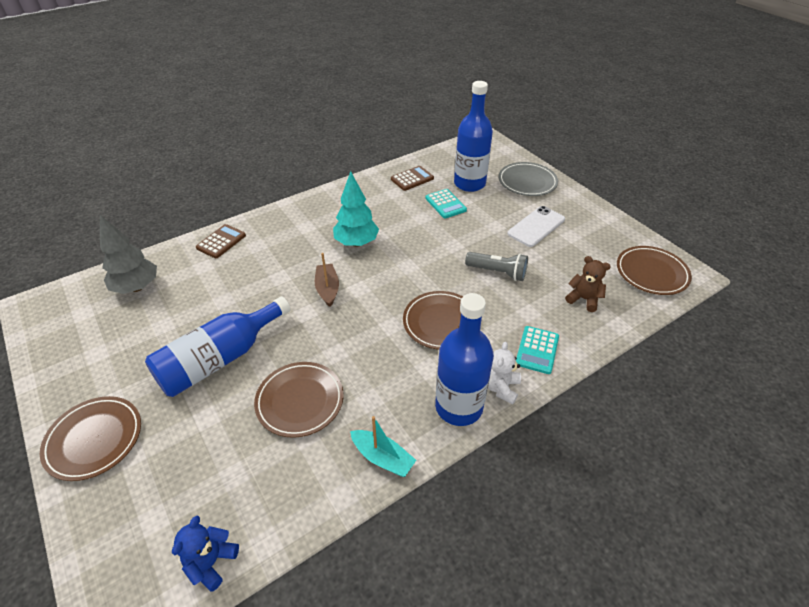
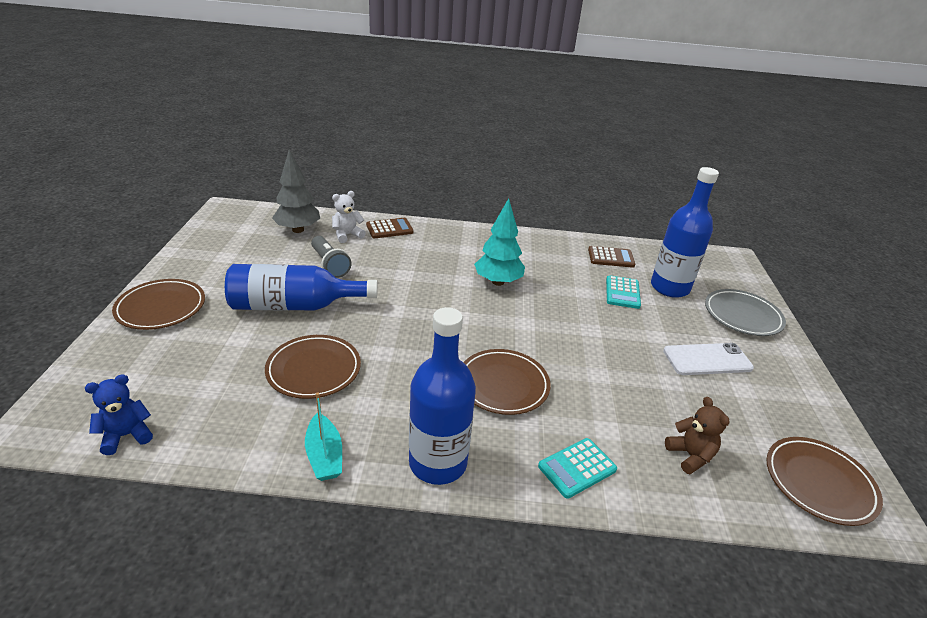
camera: 35 degrees right, 10 degrees down
(327, 289) = (432, 303): brown boat -> none
(497, 272) = (612, 376): grey flashlight -> grey flashlight (329, 265)
(501, 387) = (498, 475): white teddy bear -> white teddy bear (347, 235)

